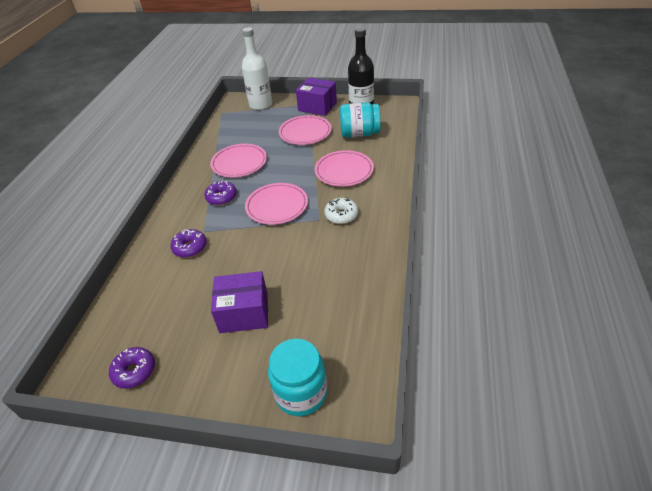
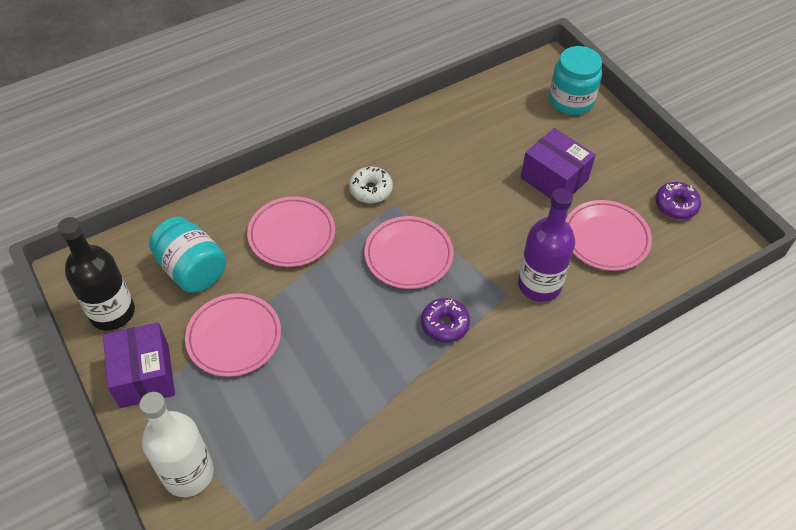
camera: 135 degrees left, 10 degrees up
(190, 247) = (539, 285): purple donut -> purple bottle
(239, 163) = (367, 363): pink plate -> pink plate (606, 238)

